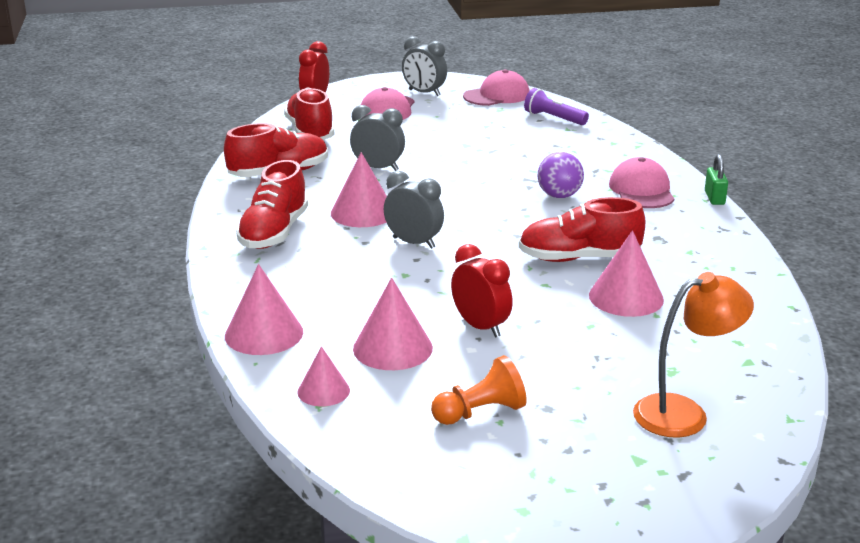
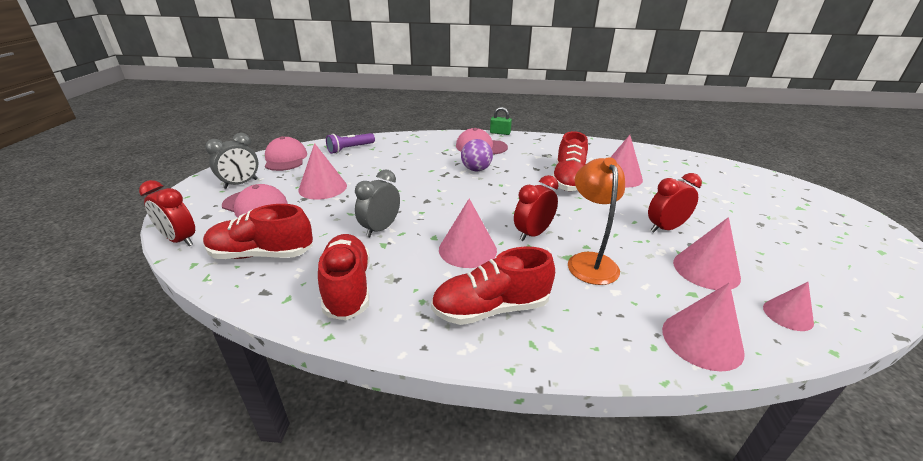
camera: 75 degrees left, 5 degrees up
(274, 233) = (491, 308): red shoe -> red shoe turned 135 degrees clockwise
(414, 243) = (533, 234): grey clock -> red clock
(443, 127) = (323, 187): none -> pink cone
(480, 412) = (779, 247): orange pawn -> none
(684, 413) = (745, 187): orange lamp -> orange lamp (589, 261)

